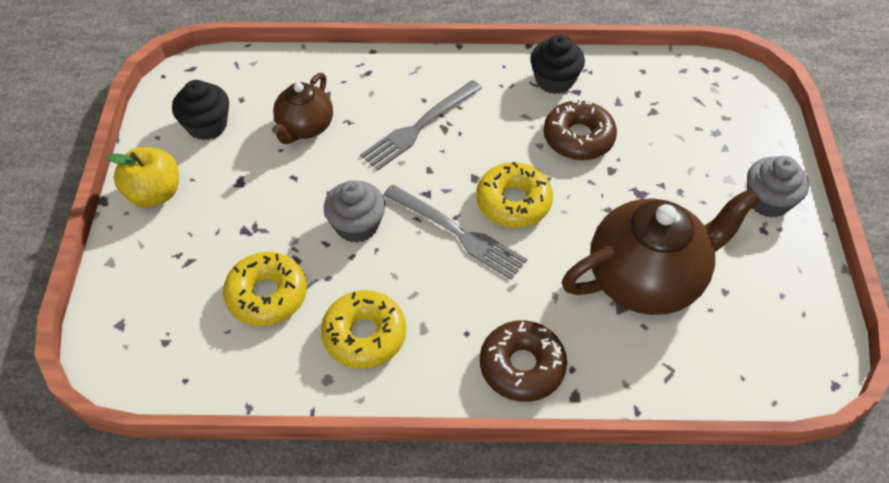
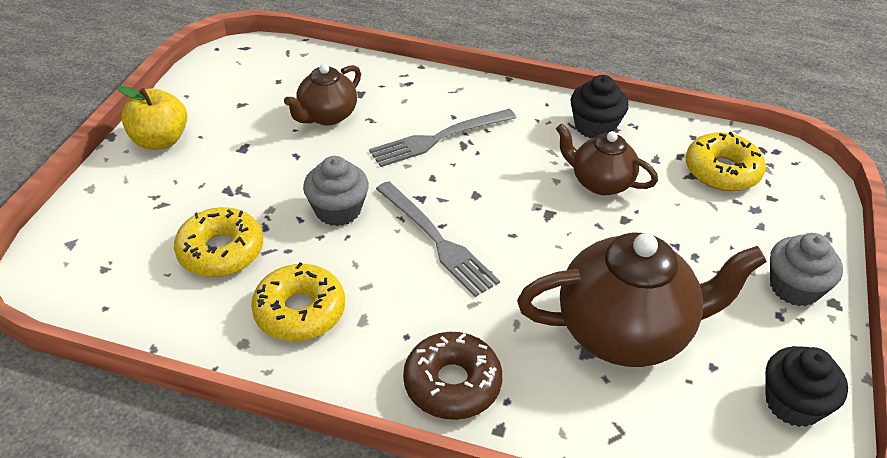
camera: 15 degrees right, 10 degrees down
(207, 125) = (236, 95): black cupcake -> black cupcake (793, 403)
(513, 202) = (507, 225): yellow donut -> yellow donut (722, 171)
(578, 138) = (600, 182): brown donut -> brown teapot

